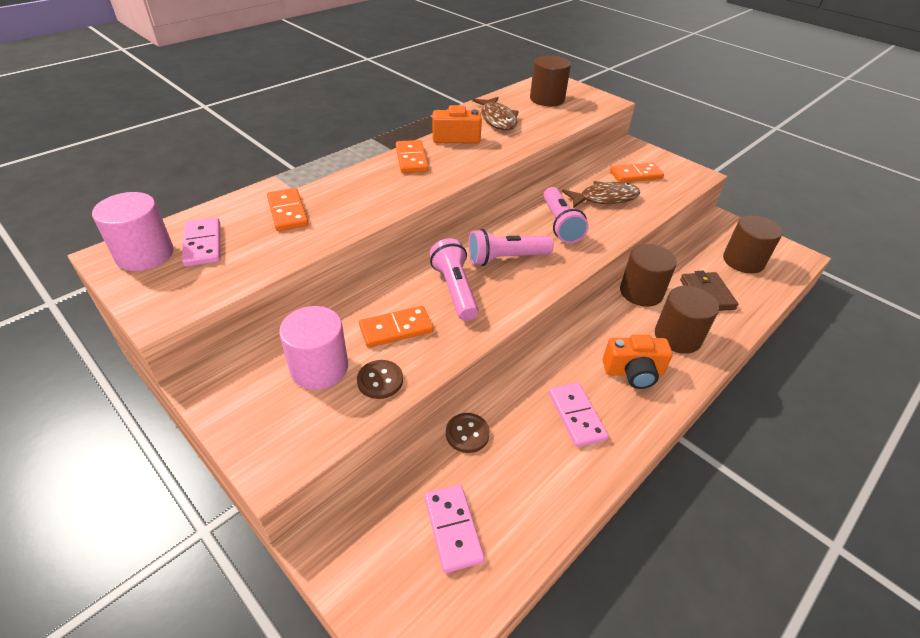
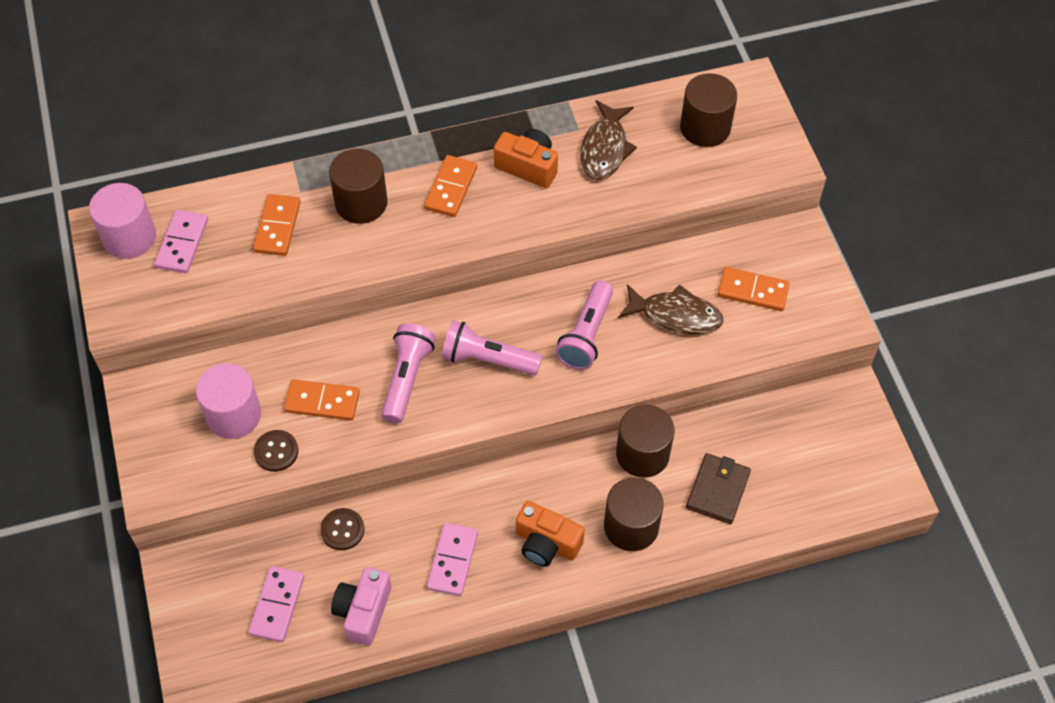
camera: 30 degrees right, 15 degrees up
(537, 493) = (363, 611): none -> pink camera
(743, 261) = (812, 466): brown cylinder -> brown cylinder (361, 203)

